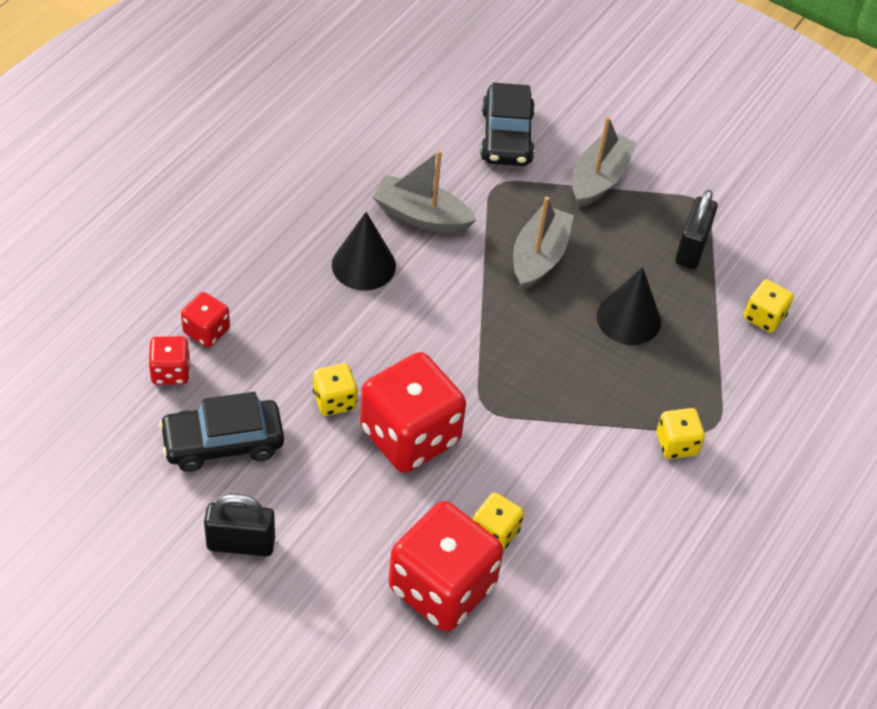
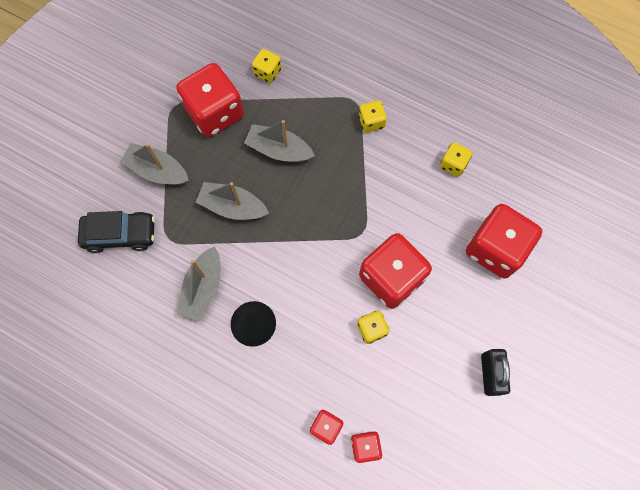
camera: 90 degrees left, 20 degrees up
(223, 442) = (417, 399): black car -> none
(495, 532) = (452, 221): yellow dice -> yellow dice (453, 164)
(628, 318) = (279, 150): black cone -> grey boat
(691, 248) = (215, 113): black padlock -> red dice

